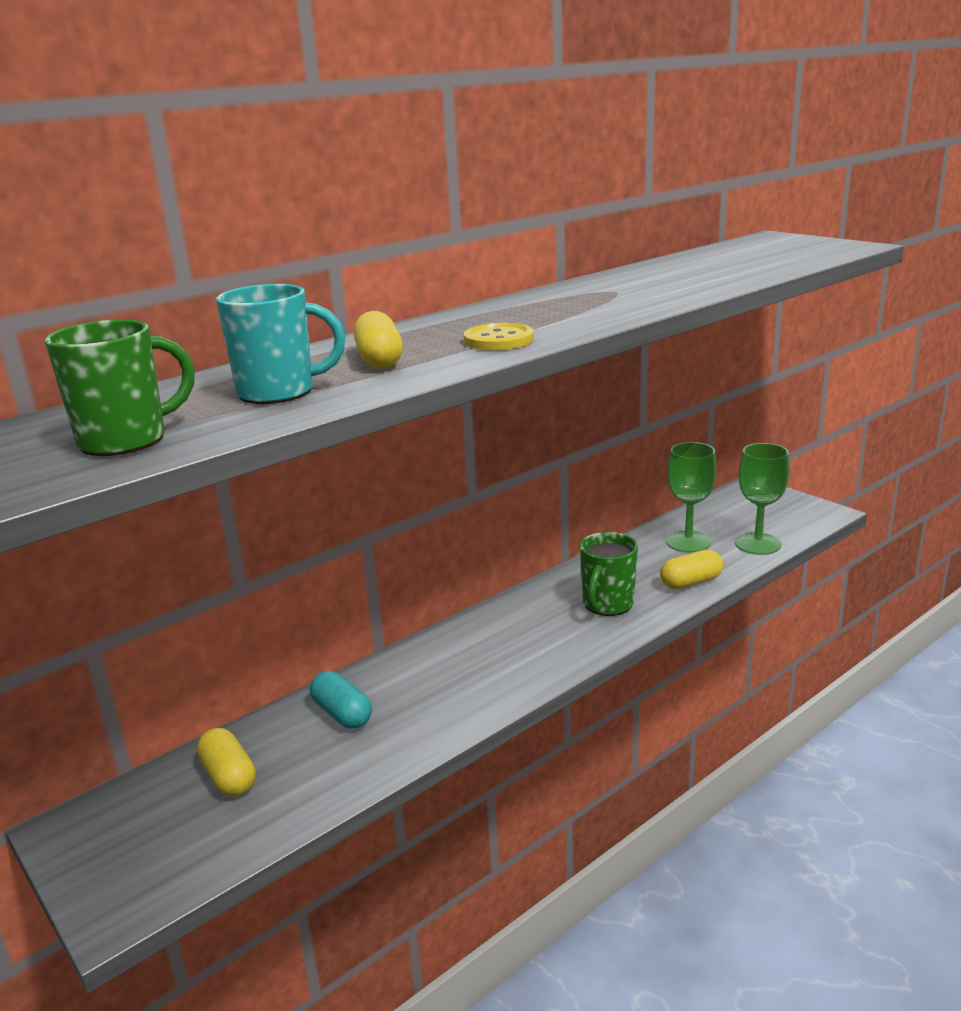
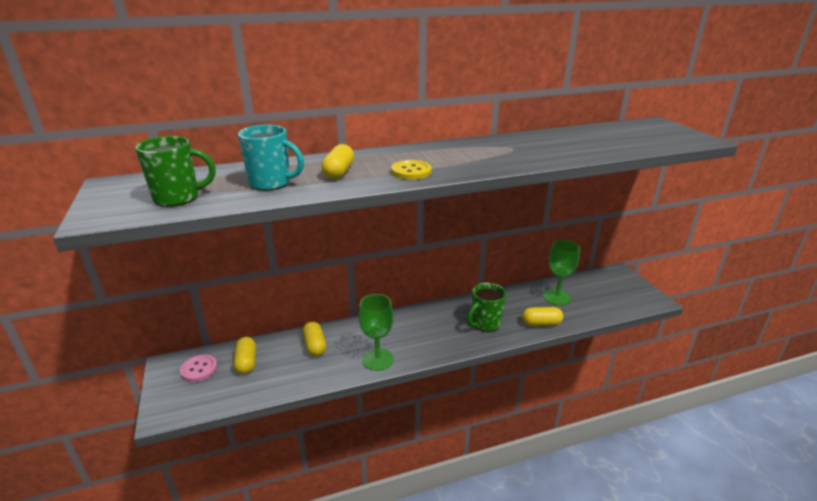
camera: 20 degrees right, 5 degrees up
(138, 816) = (199, 369): none -> pink button
(342, 714) = (315, 346): turquoise capsule -> yellow capsule
(757, 544) = (598, 310): green goblet -> green goblet (377, 359)

